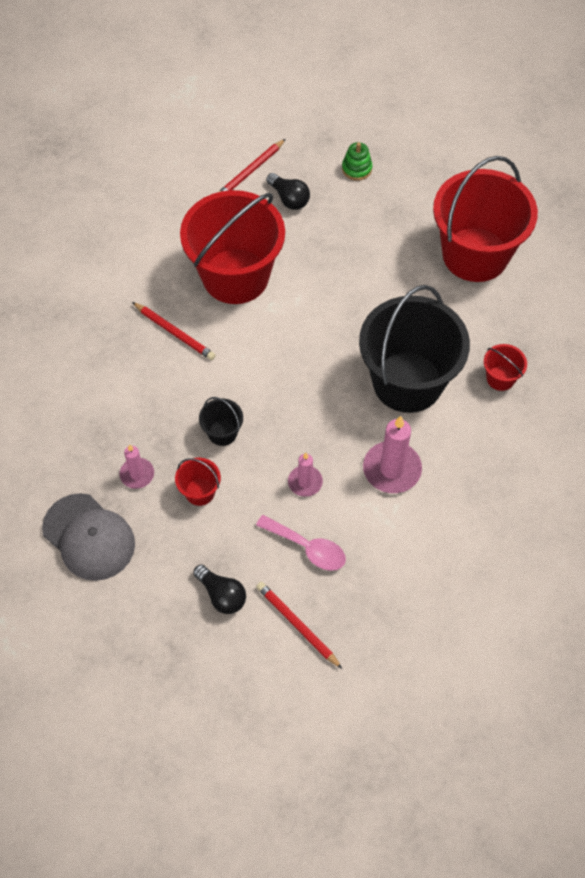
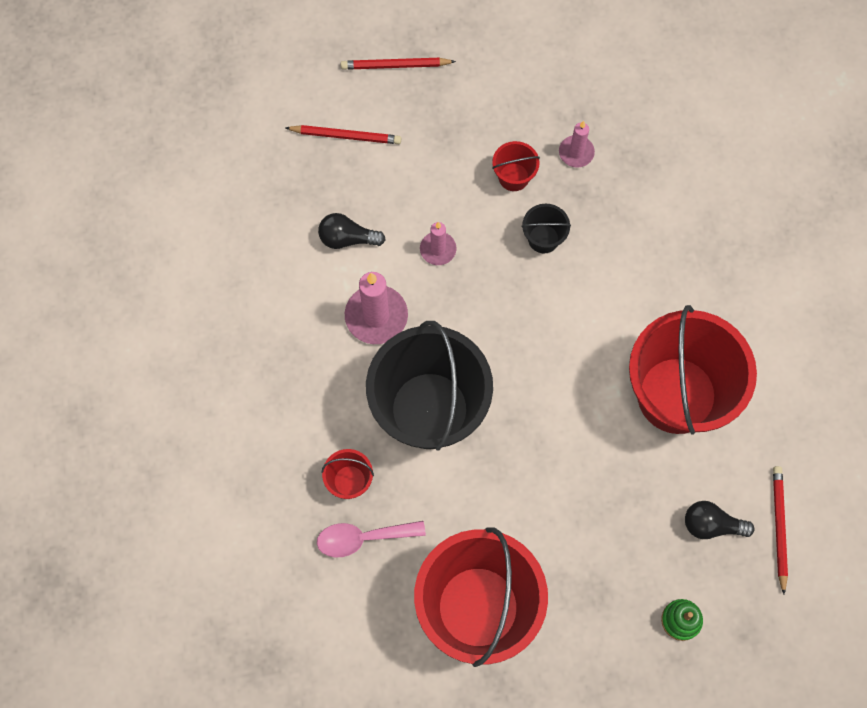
camera: 140 degrees right, 10 degrees up
(89, 537) = (562, 80): grey cap -> none
(174, 332) = (672, 295): red pencil -> red pencil (395, 65)
(222, 595) = (422, 114): black light bulb -> black light bulb (347, 238)
(307, 547) = (389, 198): pink spoon -> pink spoon (363, 538)

